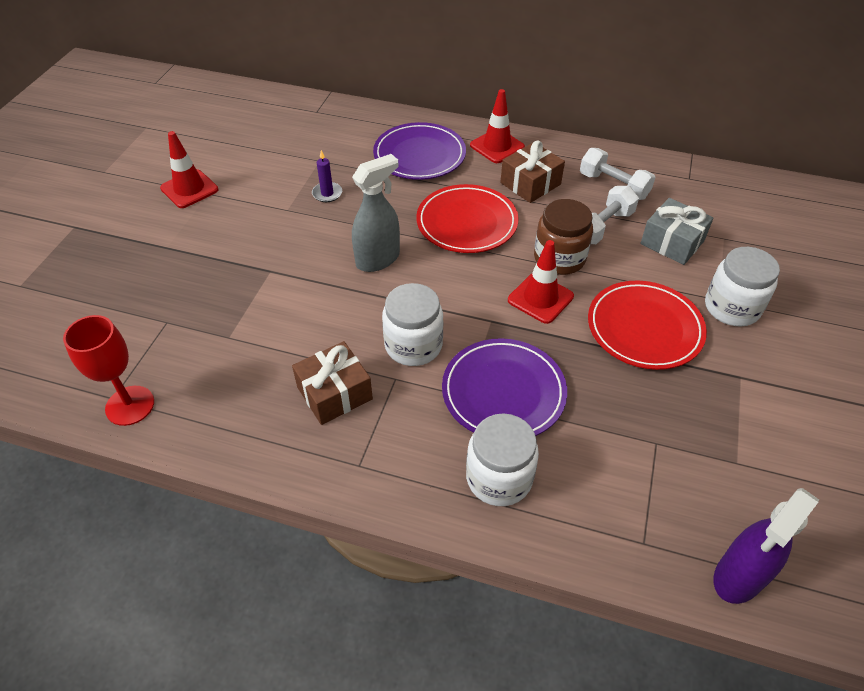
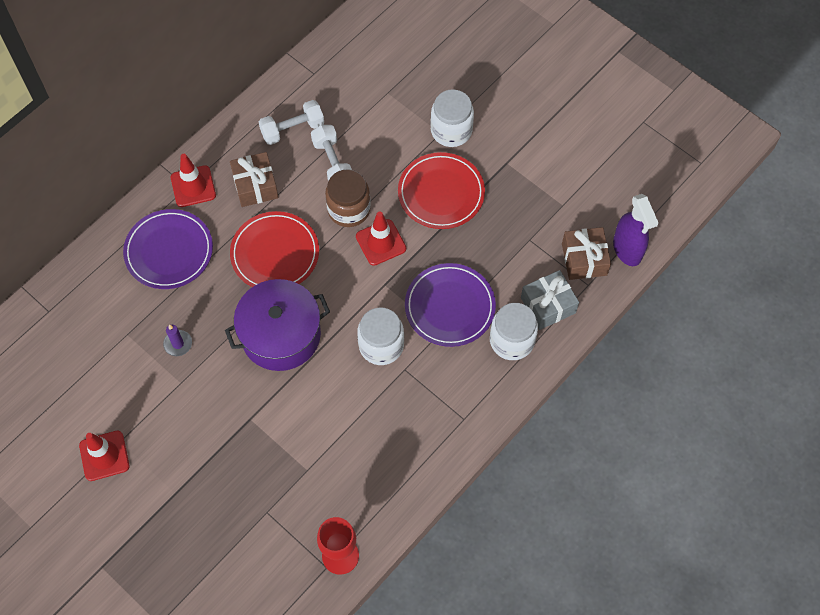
camera: 65 degrees left, 15 degrees up
(334, 393) = (398, 413): brown gift -> brown gift (584, 259)
(378, 259) = (281, 335): grey spray bottle -> purple pot
(672, 242) = (373, 127): grey gift -> grey gift (548, 305)

